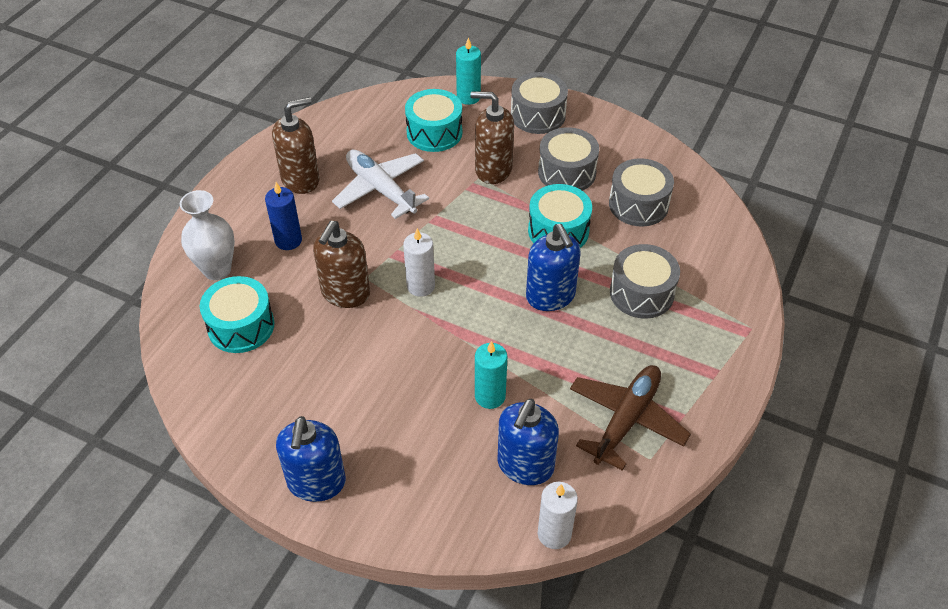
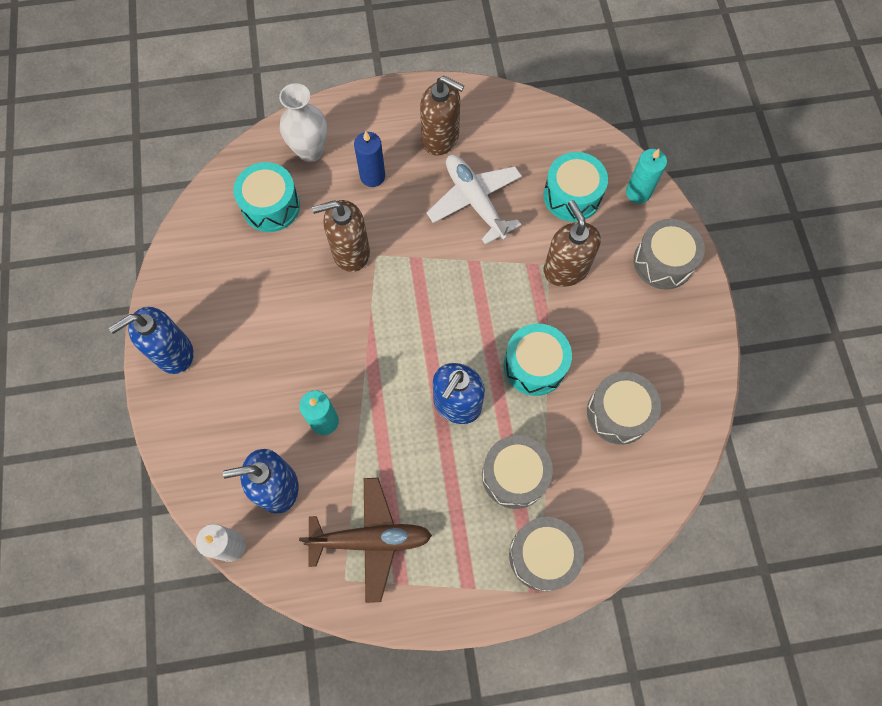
camera: 55 degrees right, 20 degrees up
(380, 189) = (475, 201): white plane -> white plane turned 45 degrees counterclockwise
(420, 286) = (396, 300): white candle -> none
(567, 172) = (610, 330): grey drum -> grey drum (542, 555)

